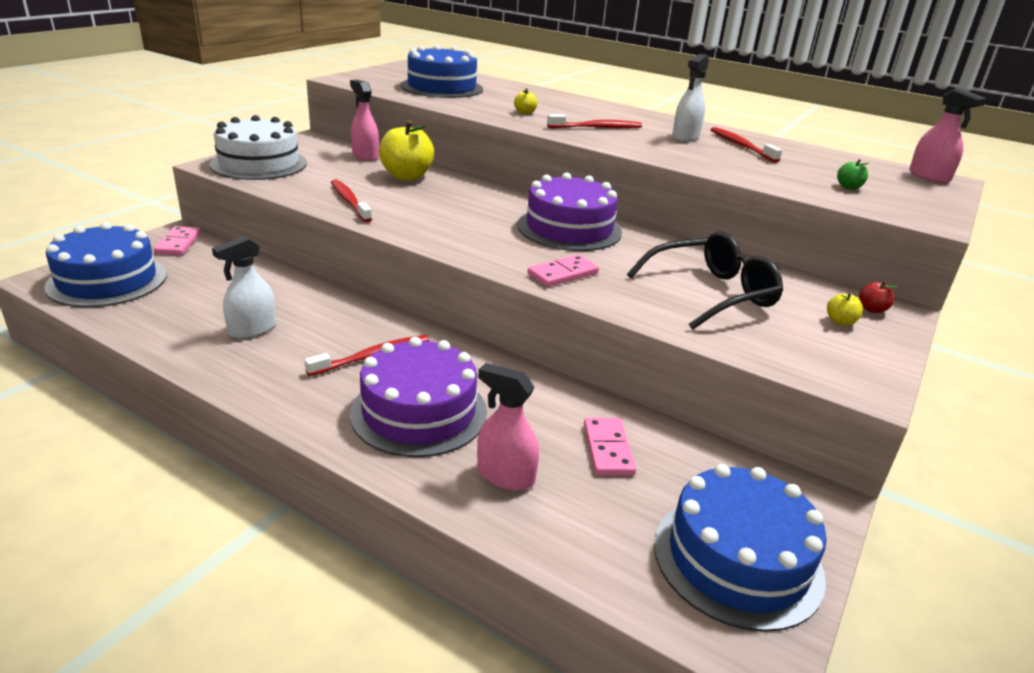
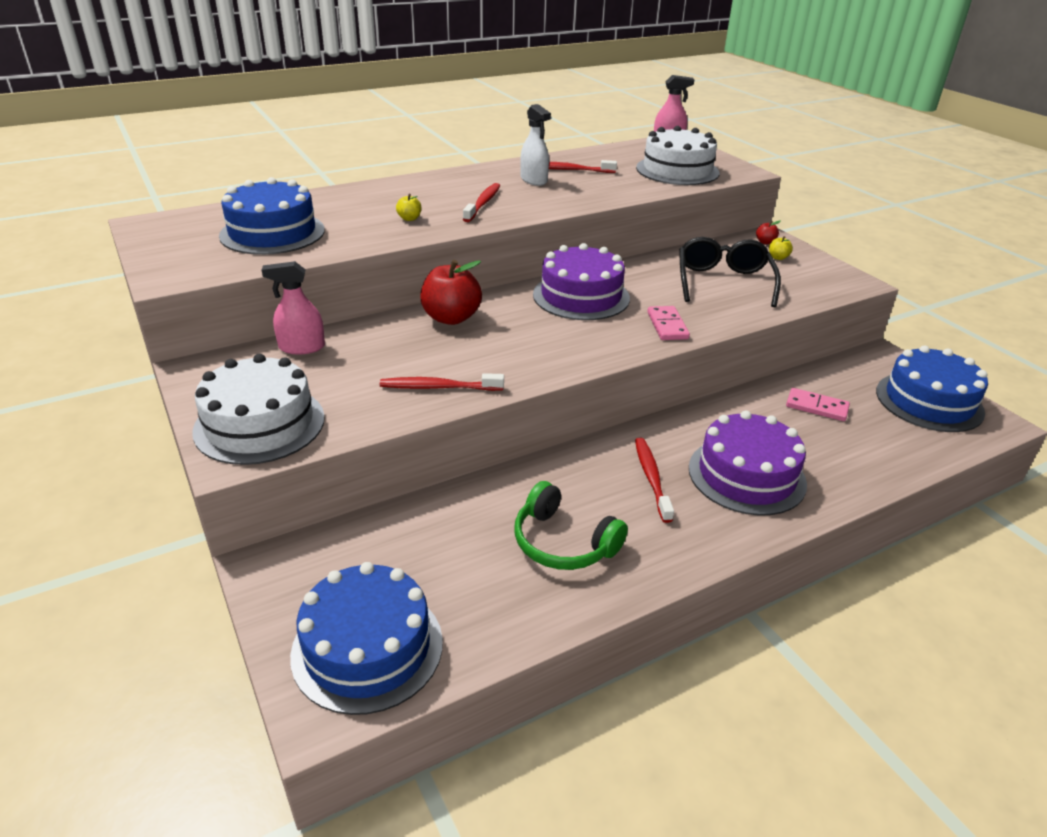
camera: 60 degrees left, 5 degrees up
(178, 243) = (298, 569): pink domino -> none
(252, 329) = (563, 542): white spray bottle -> green headphones
(406, 176) = (391, 338): yellow apple -> none
(462, 188) = (451, 318): none -> red apple
(505, 475) = (836, 458): pink spray bottle -> none
(848, 187) = (677, 170): green apple -> white cake

